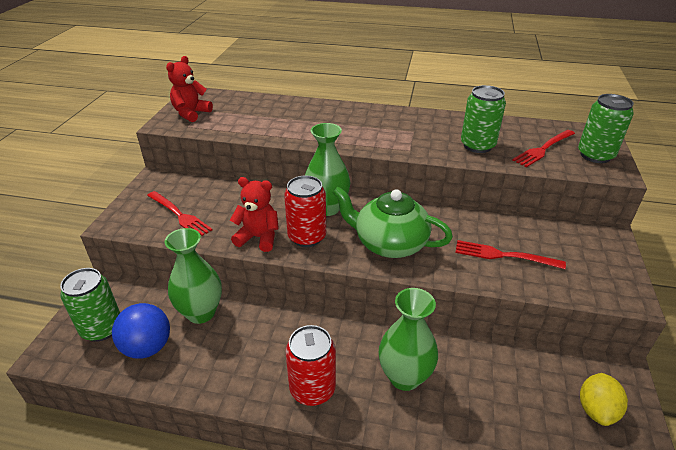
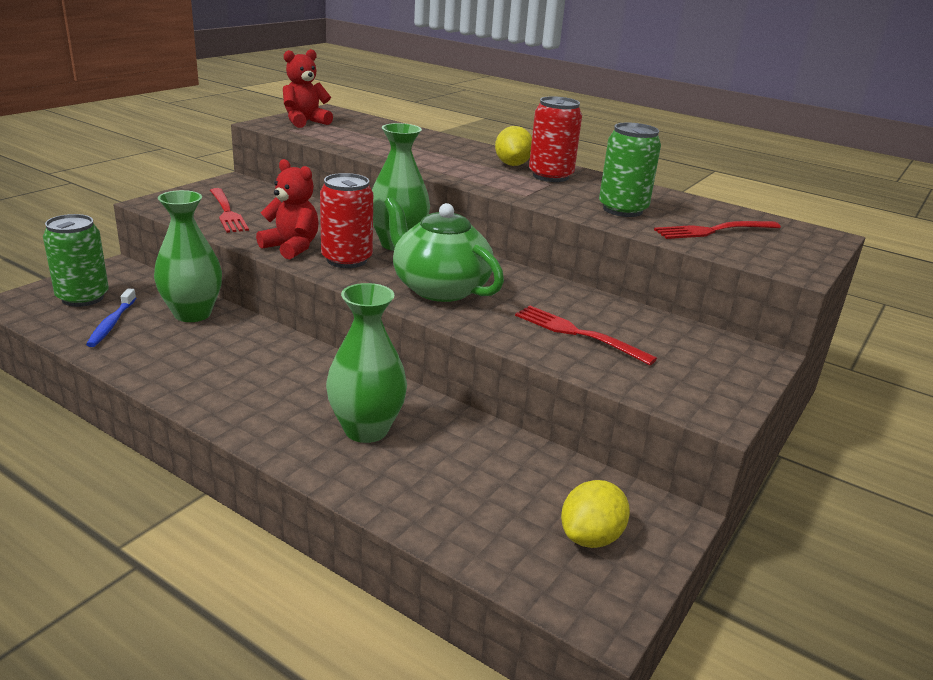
camera: 20 degrees right, 10 degrees down
(147, 347) = (112, 324): blue ball -> blue toothbrush
(312, 389) = (248, 406): red can -> red can (550, 176)
(372, 119) = (512, 164): none -> yellow lemon
(595, 155) = (785, 251): green can -> none

